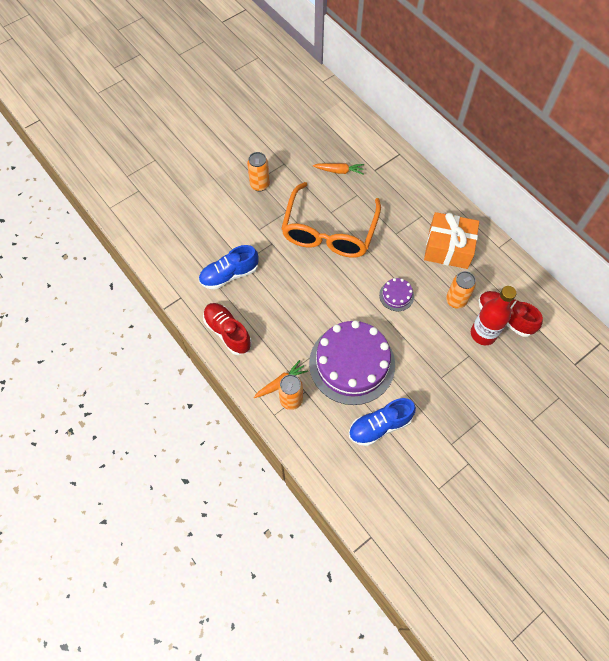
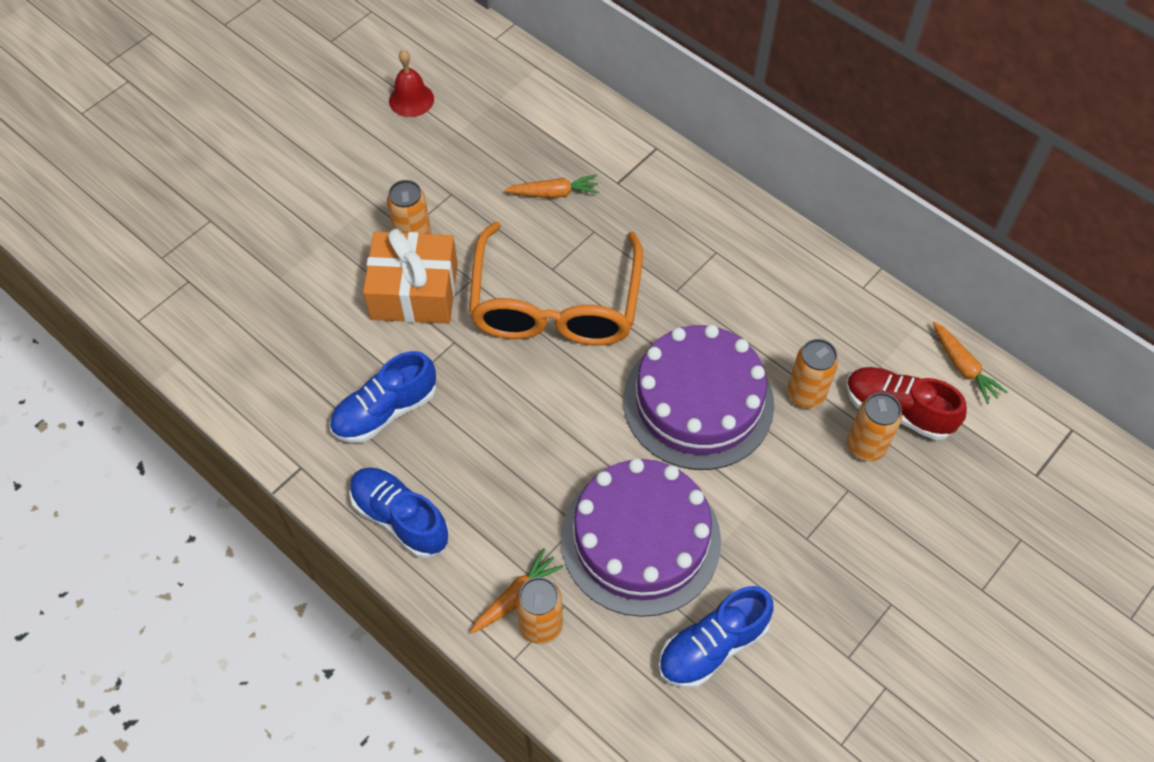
camera: 10 degrees left, 5 degrees down
(228, 332) = (400, 518): red shoe -> blue shoe
(271, 109) = (411, 99): none -> red bell
(396, 295) = (698, 402): purple cake -> purple cake, size x2.35
(448, 248) = (774, 302): orange gift -> orange gift (414, 291)
(483, 334) = (865, 446): red bottle -> orange can
(546, 299) = (963, 367): none -> orange carrot

